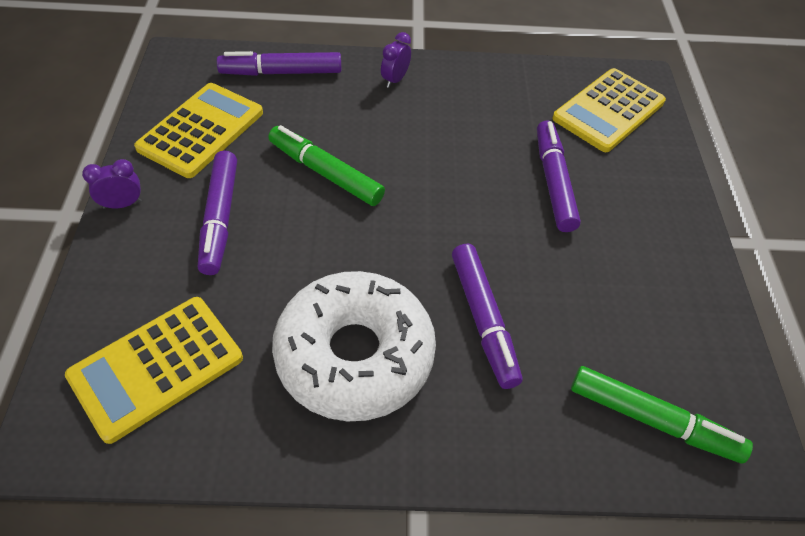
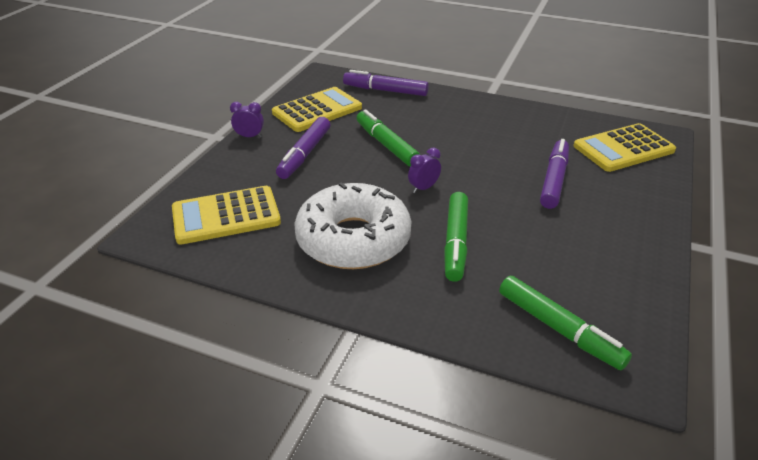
camera: 25 degrees right, 15 degrees down
(395, 80) = (463, 106): purple clock -> purple clock (423, 188)
(483, 319) = (456, 242): purple marker -> green marker

